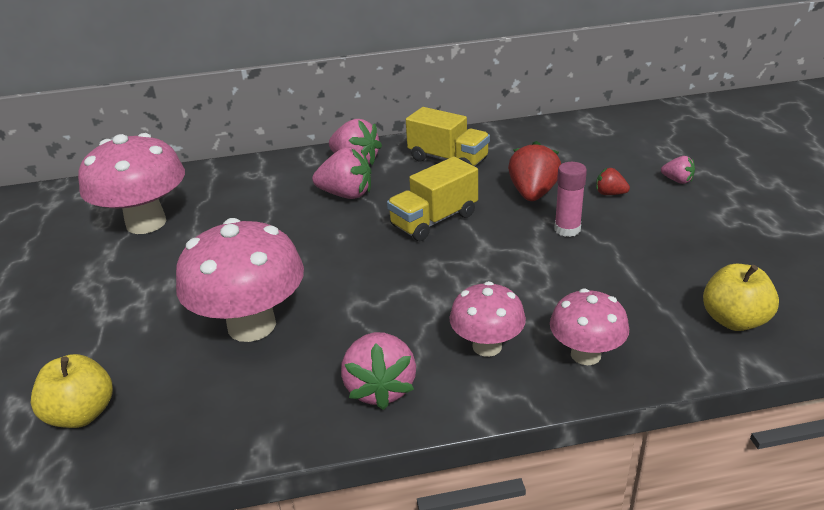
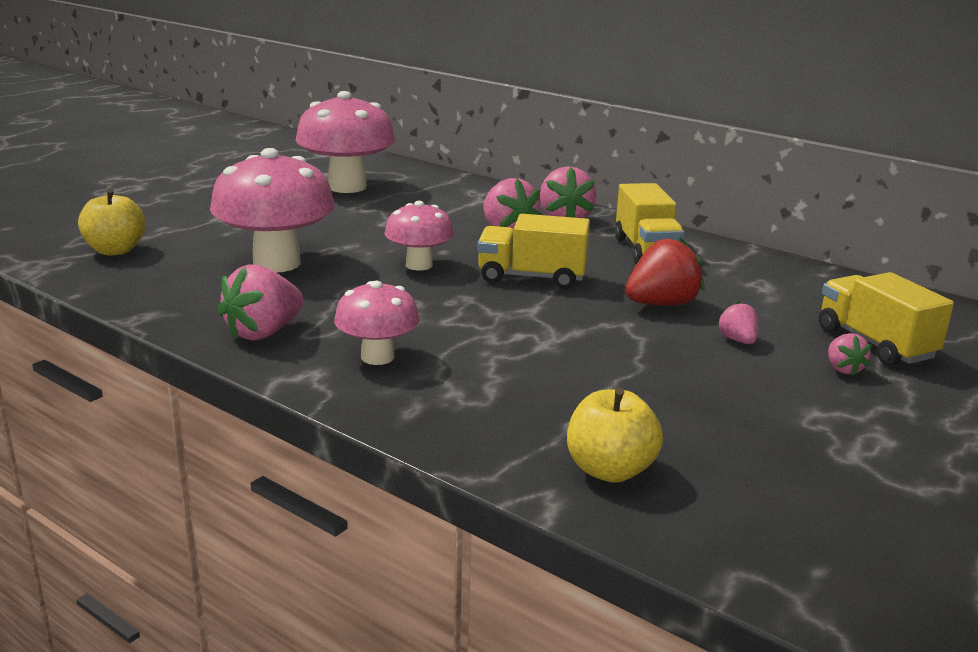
camera: 45 degrees right, 10 degrees down
(567, 229) = (626, 338): pink glue stick -> none
(585, 354) = (430, 405): pink mushroom -> pink mushroom (419, 265)
(610, 194) = (738, 340): red strawberry -> pink strawberry
(656, 156) = (875, 344): none -> yellow truck

